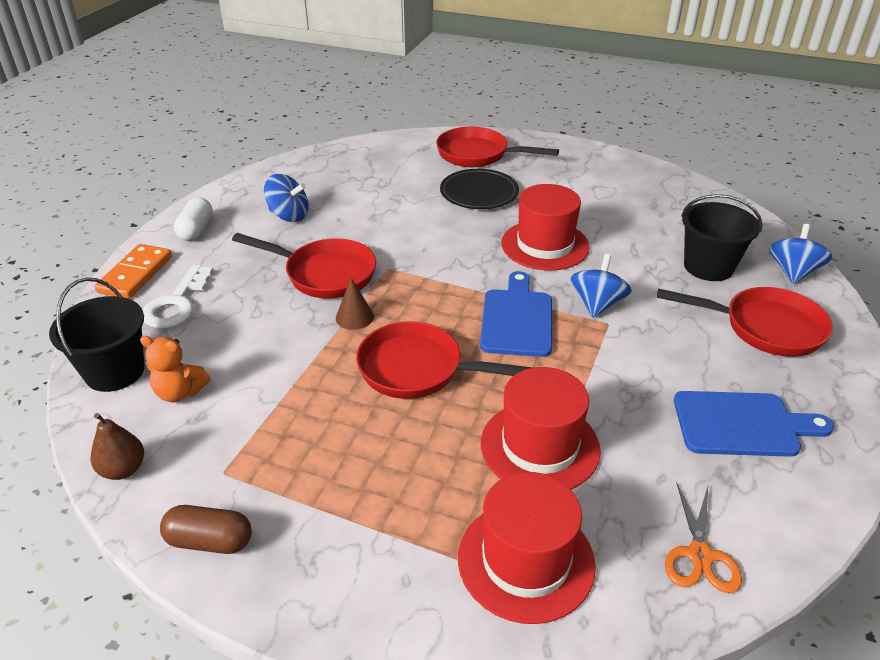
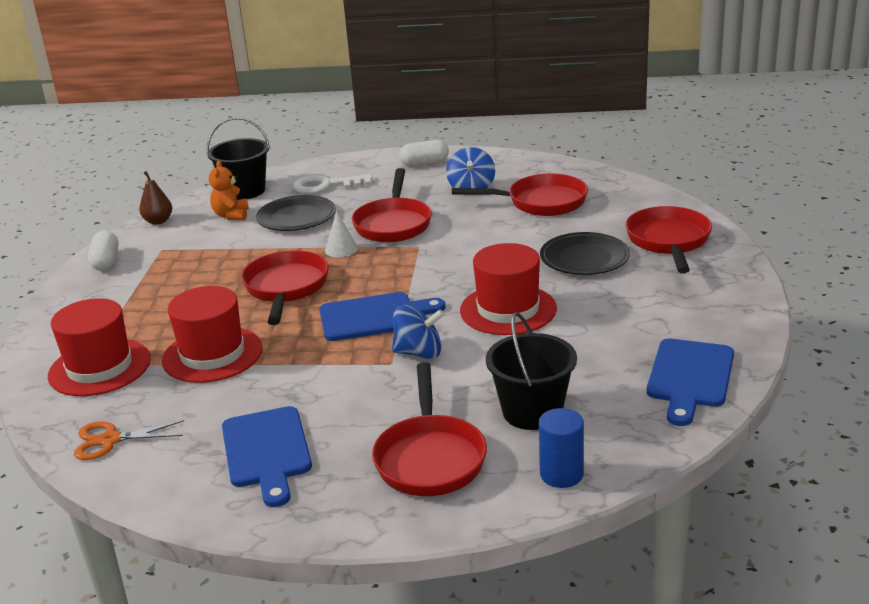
camera: 75 degrees right, 10 degrees down
(136, 274) = (353, 163): orange domino -> none
(210, 541) = (106, 261): brown capsule -> white capsule
(242, 338) = (296, 217): none -> black plate
(354, 317) = (341, 249): brown cone -> white cone
(356, 189) = (540, 202): none -> red pan
(679, 195) = (690, 377): none -> blue cutting board
(793, 272) = (561, 474): blue spinning top -> blue cylinder

